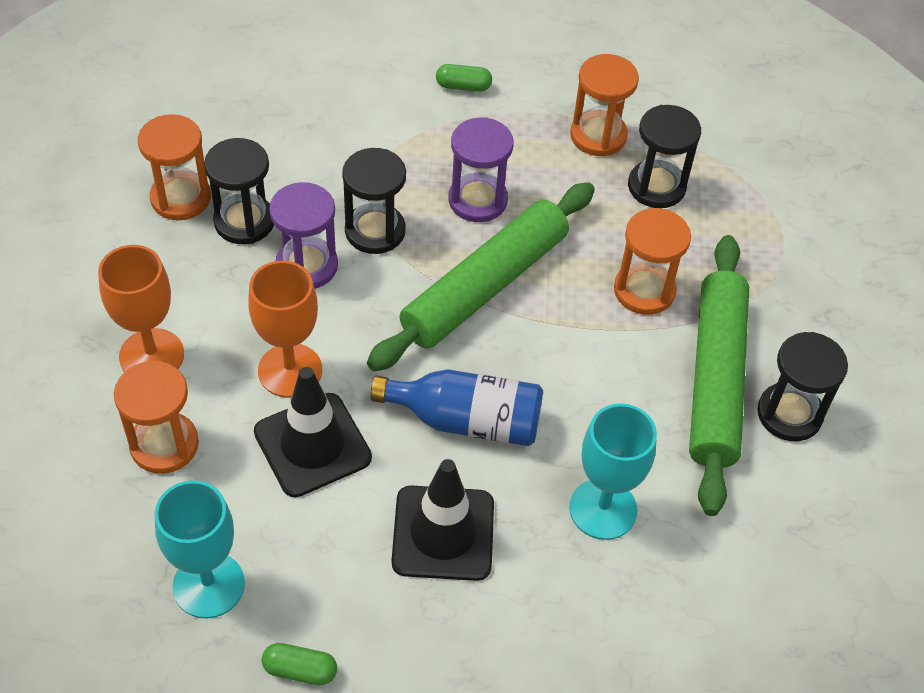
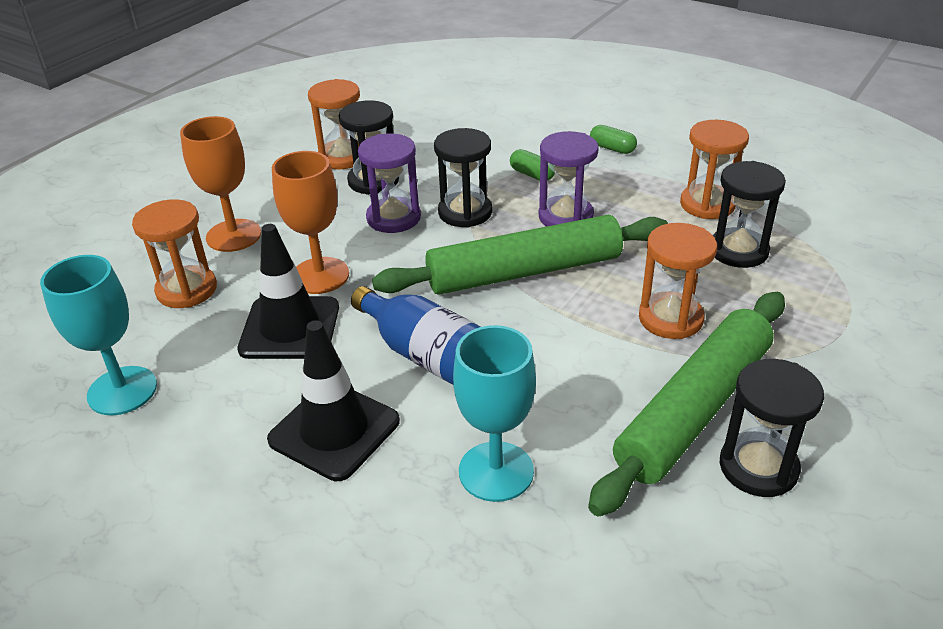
camera: 35 degrees right, 15 degrees down
(300, 670) = (124, 482): green capsule -> green capsule (532, 174)

